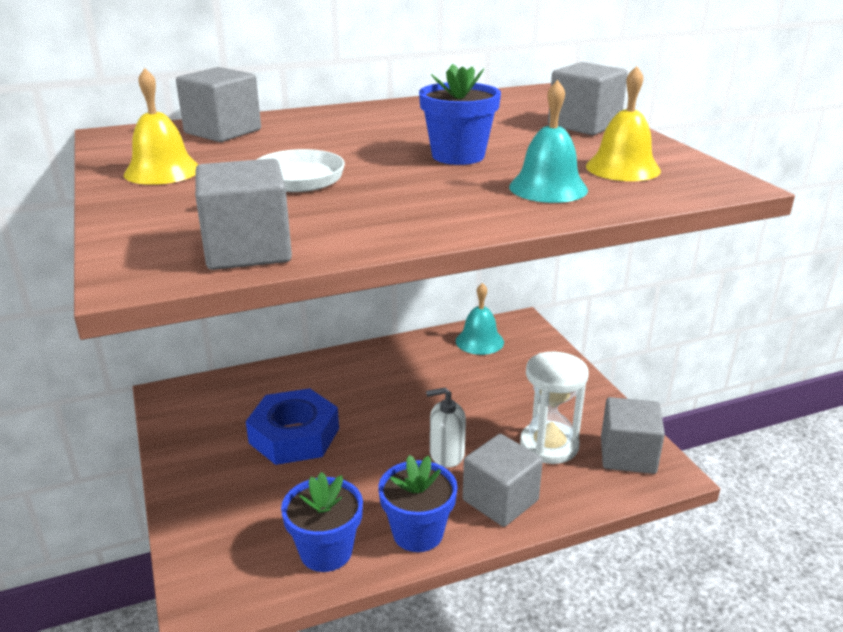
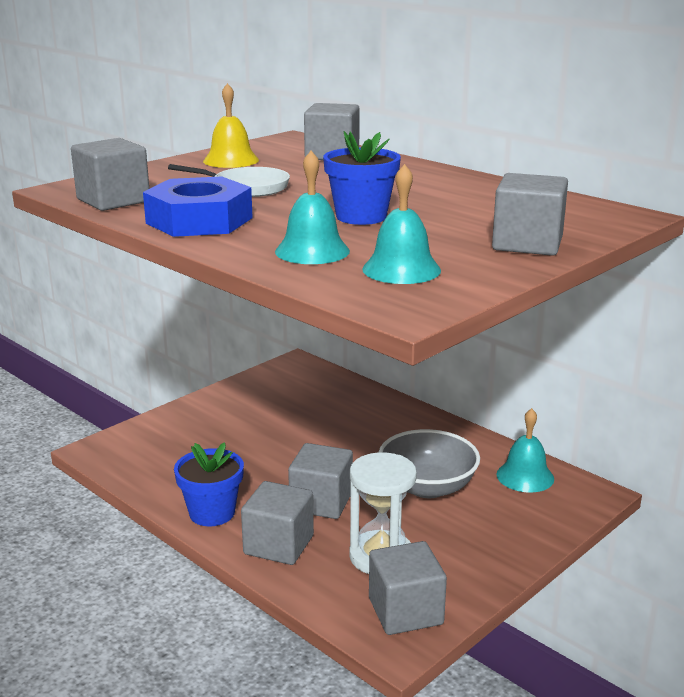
camera: 65 degrees right, 5 degrees down
(294, 435) = (289, 426): blue nut -> blue nut (199, 220)
(326, 551) = (169, 479): blue flower pot -> none
(446, 454) = (321, 502): white soap dispenser -> grey cube
(462, 390) = (427, 487): none -> grey bowl
(622, 168) = (401, 269): yellow bell -> turquoise bell

